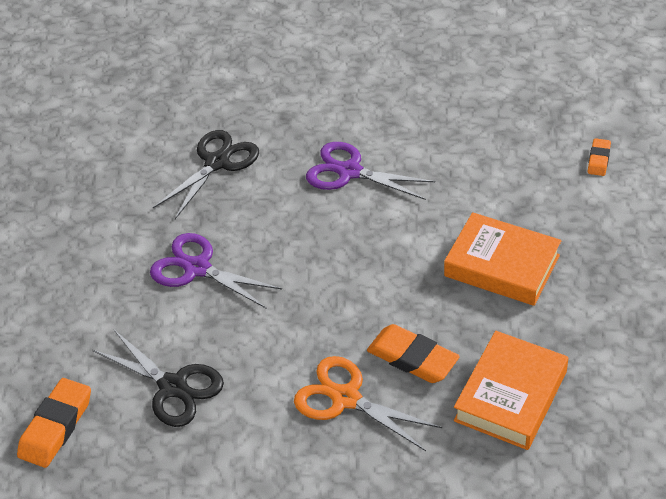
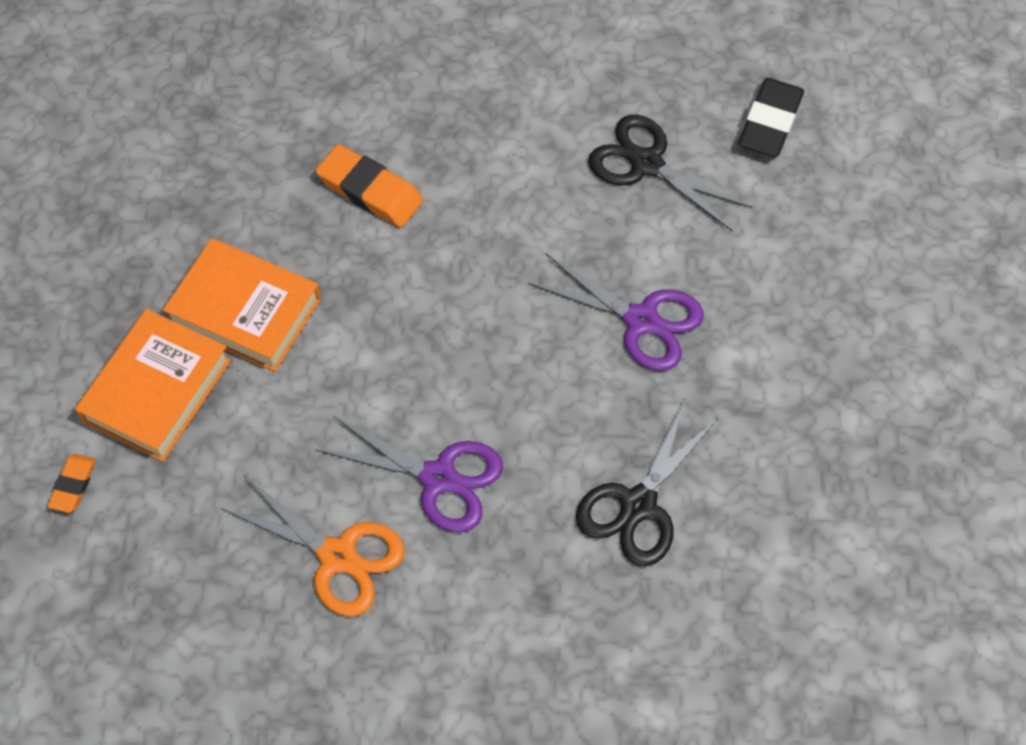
camera: 175 degrees right, 15 degrees up
(56, 426) = (769, 122): orange eraser -> black eraser
(345, 398) = (448, 146): orange scissors -> orange scissors (338, 556)
(511, 396) = (265, 144): orange book -> orange book (157, 390)

